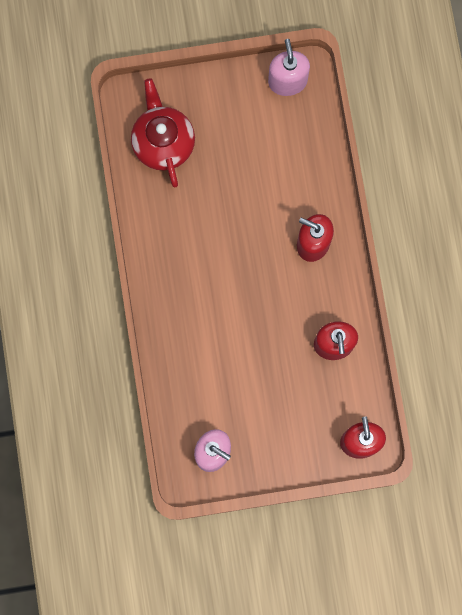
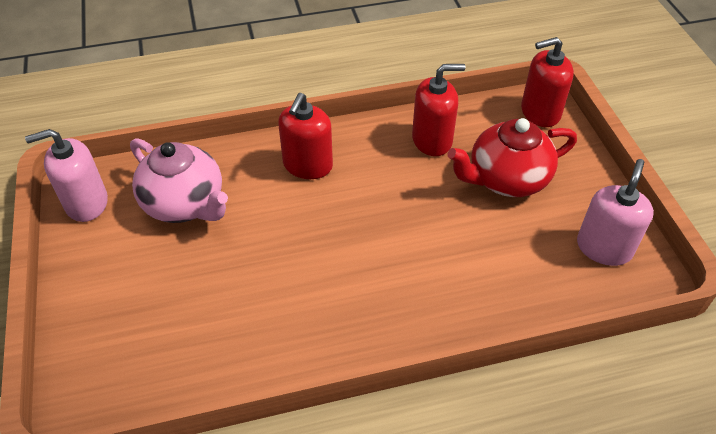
camera: 95 degrees left, 30 degrees down
(163, 142) = (158, 344): red teapot -> red teapot (506, 179)
(281, 152) = (185, 204): none -> pink teapot

